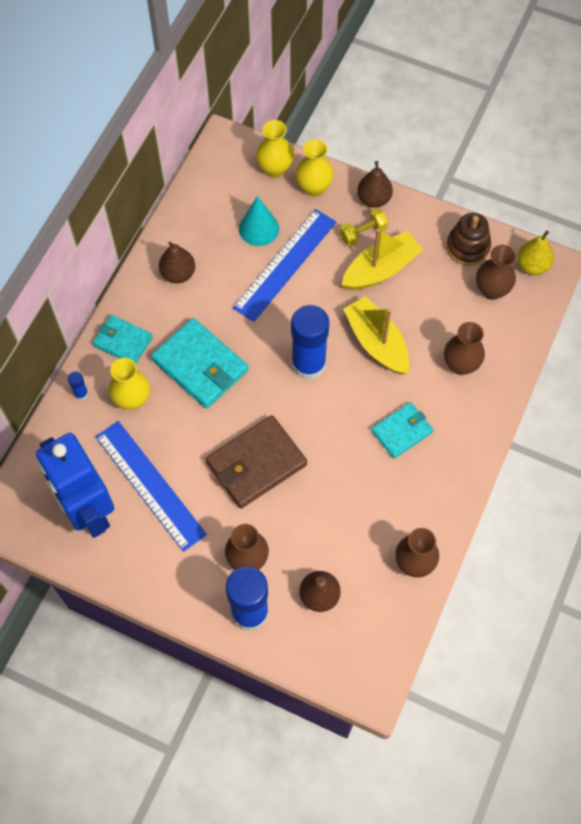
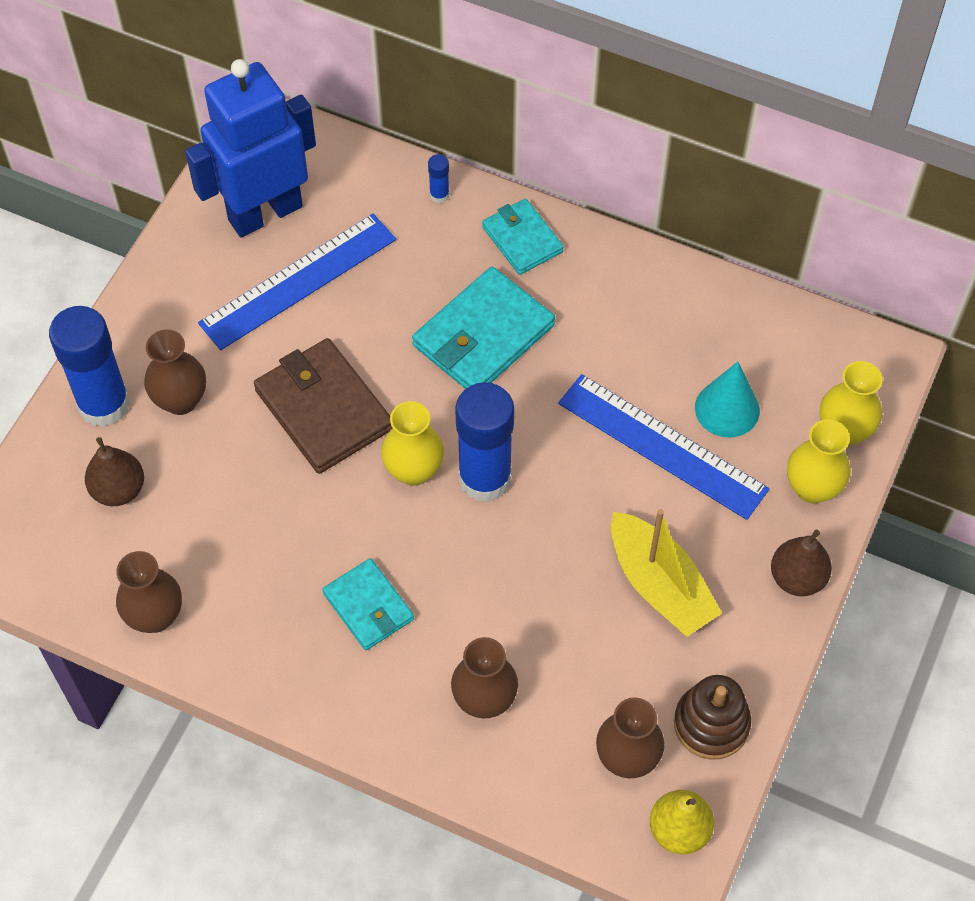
camera: 90 degrees right, 5 degrees down
(123, 341) = (522, 239): turquoise wallet -> turquoise wallet turned 60 degrees counterclockwise
(132, 399) = (429, 255): yellow vase -> yellow vase (413, 470)
(178, 273) = (638, 303): brown pear -> none
(363, 233) = (728, 560): yellow dumbbell -> none
(376, 342) = (524, 575): yellow boat -> none

